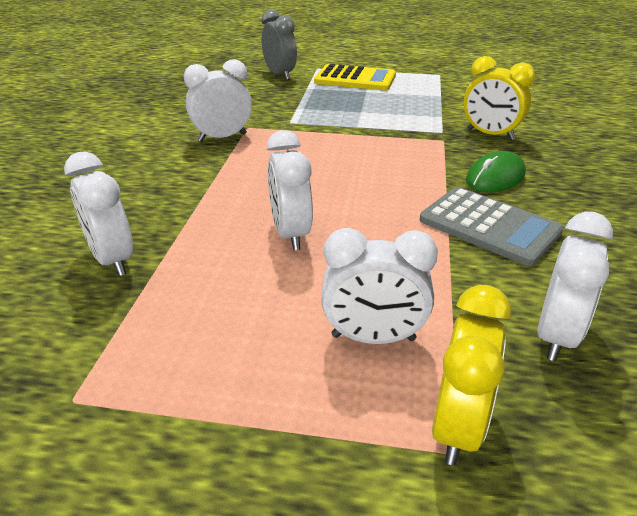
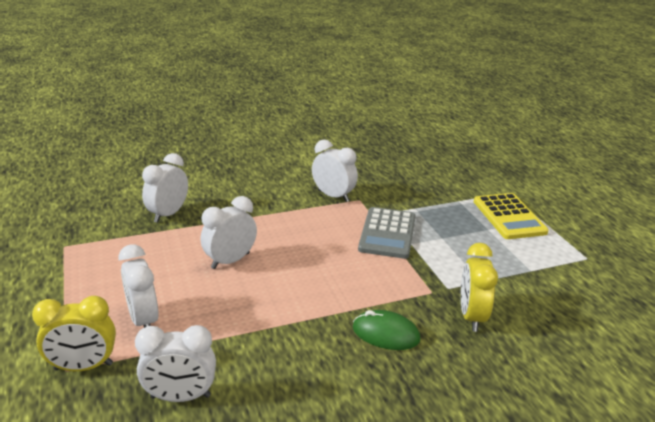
camera: 60 degrees right, 5 degrees down
(279, 75) = (469, 181): grey clock -> none
(489, 226) = (301, 343): grey calculator -> grey calculator (387, 233)

